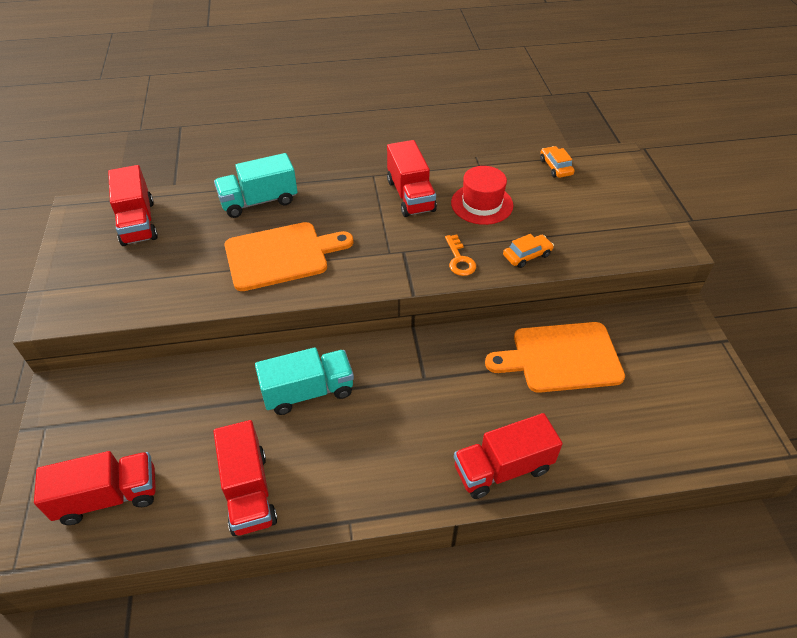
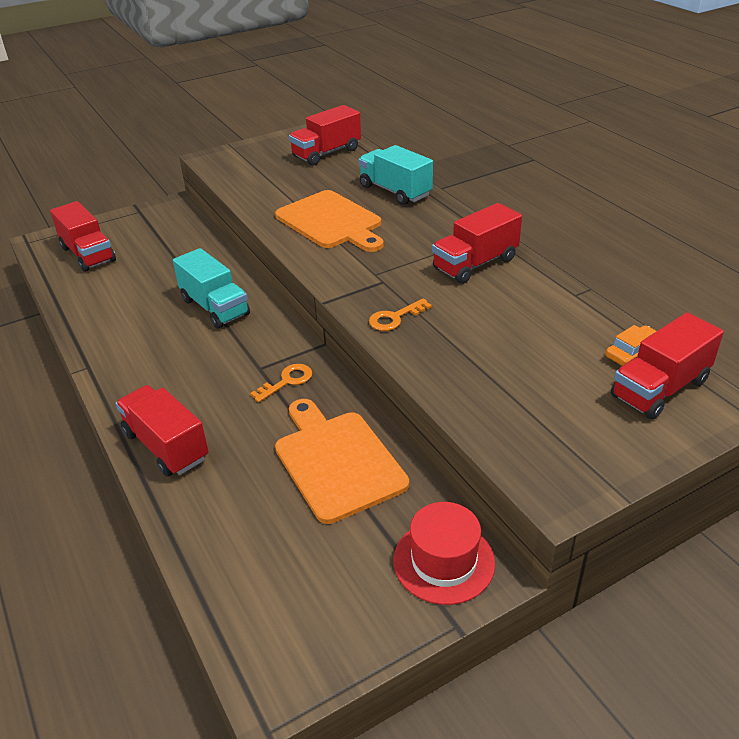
camera: 70 degrees right, 10 degrees down
(248, 491) = (105, 309): red truck -> red truck (659, 389)
(452, 364) = (287, 381): none -> orange key
(482, 204) = (502, 312): red hat -> red hat (444, 561)
(527, 255) = (436, 363): orange car -> none

